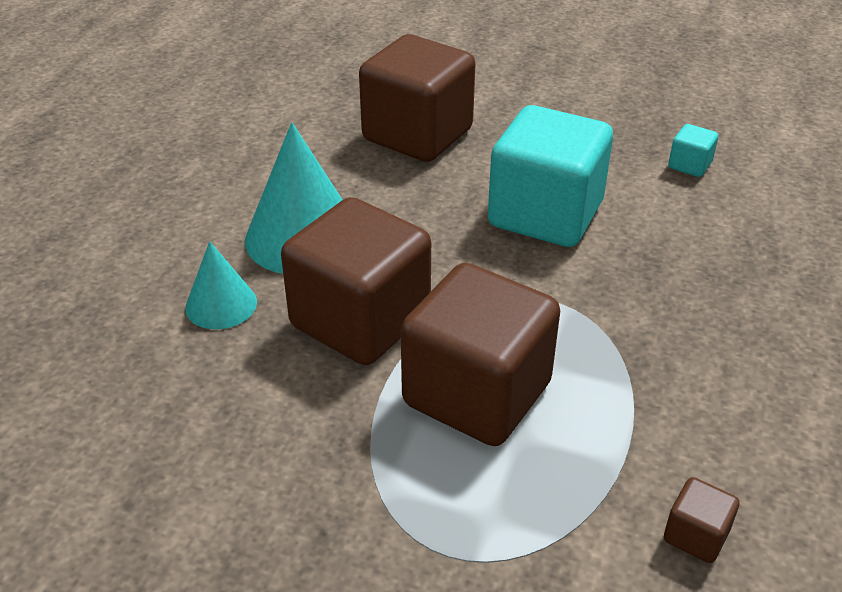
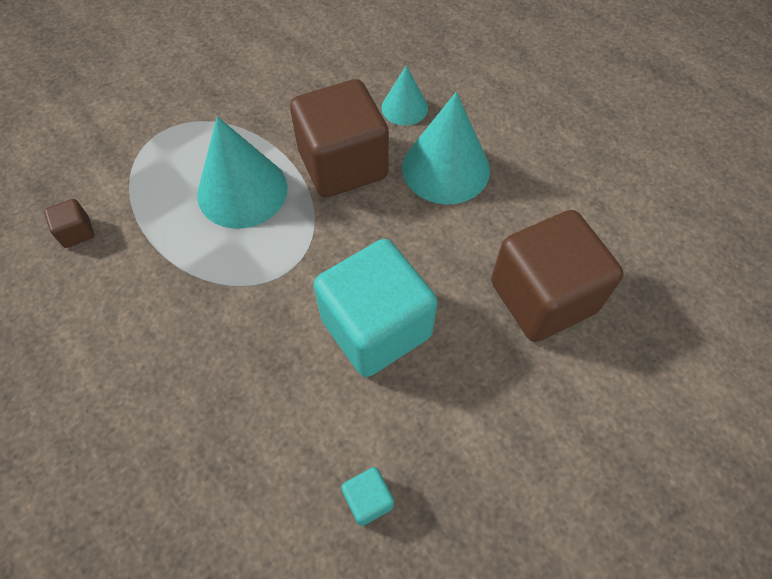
camera: 120 degrees right, 20 degrees up
(477, 394) = (242, 191): brown cube -> turquoise cone

